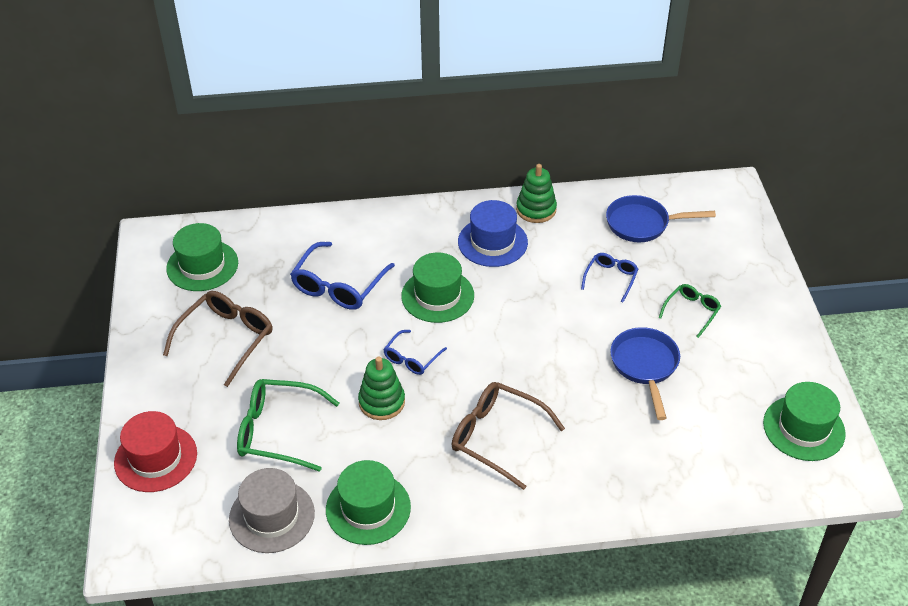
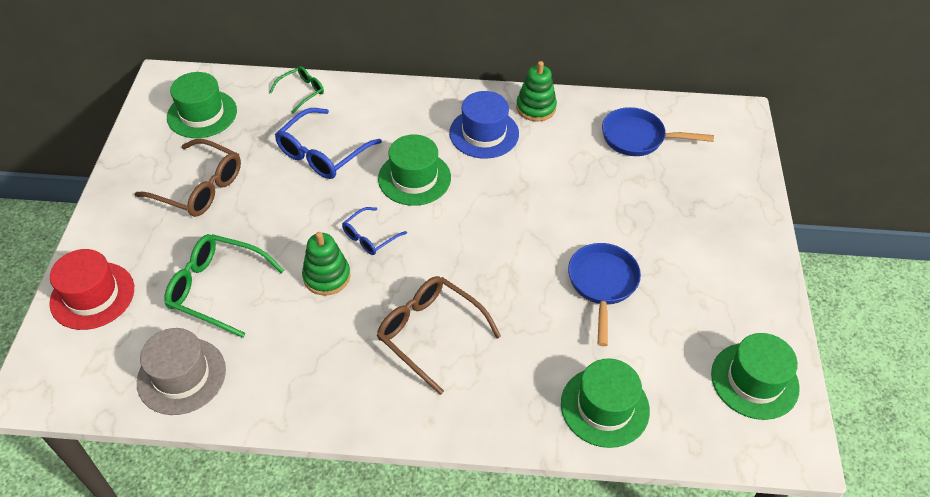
camera: 10 degrees right, 5 degrees up
(227, 338) = (200, 188): brown glasses -> brown glasses turned 75 degrees clockwise
(368, 508) = (278, 385): green hat -> green hat (604, 407)
(611, 278) = (591, 187): blue glasses -> none
(692, 311) = (666, 235): green glasses -> green glasses (302, 92)

